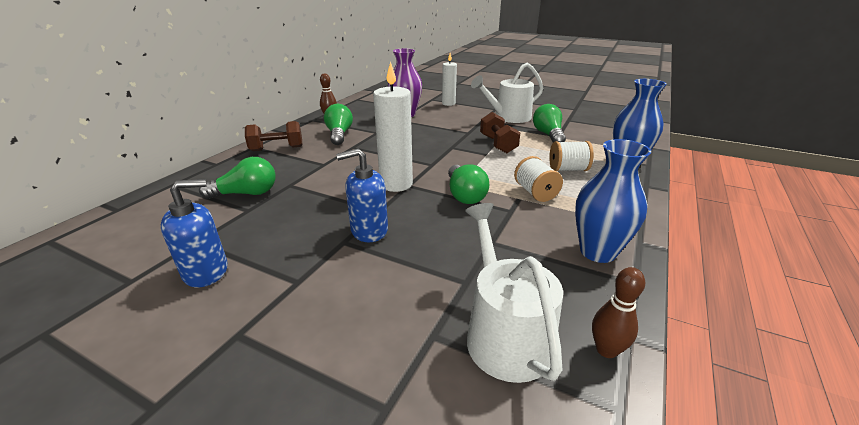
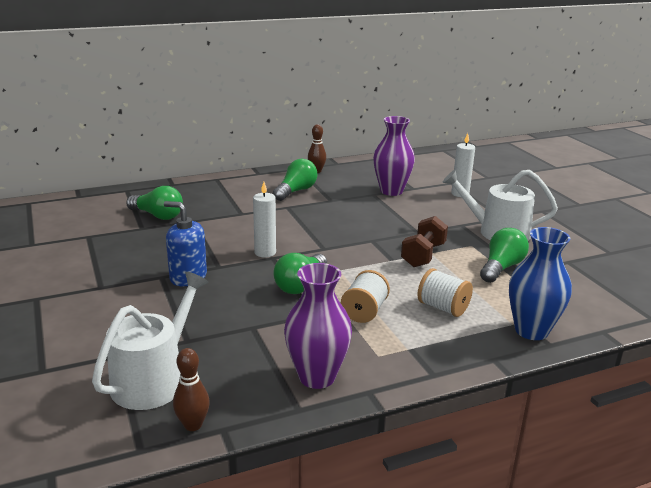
camera: 40 degrees right, 5 degrees down
(206, 271) = (68, 257): blue soap dispenser -> none
(277, 149) = (229, 187): brown dumbbell -> none
(396, 184) = (265, 252): white candle -> white candle, size x0.64
(597, 252) = (317, 377): blue vase -> purple vase

